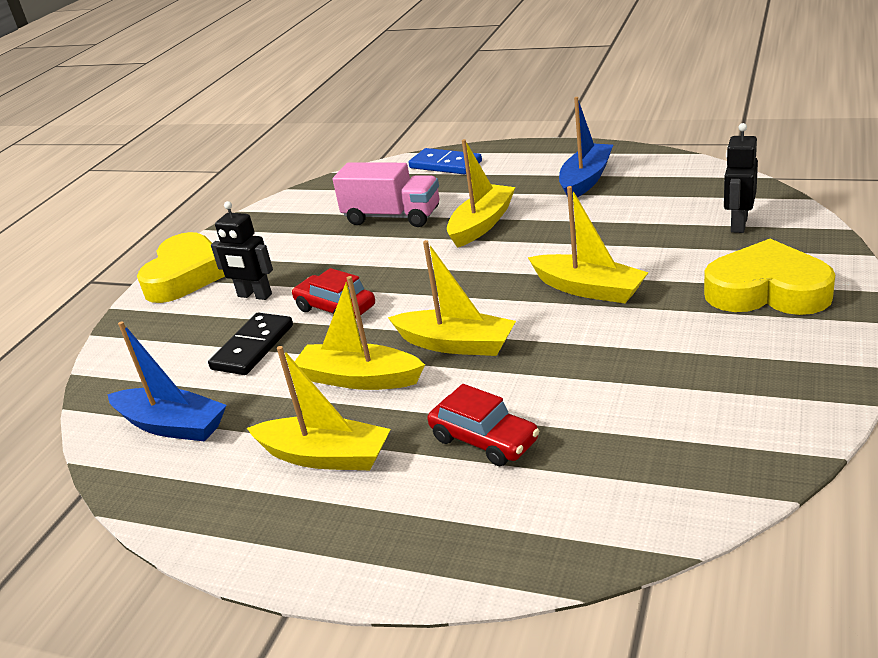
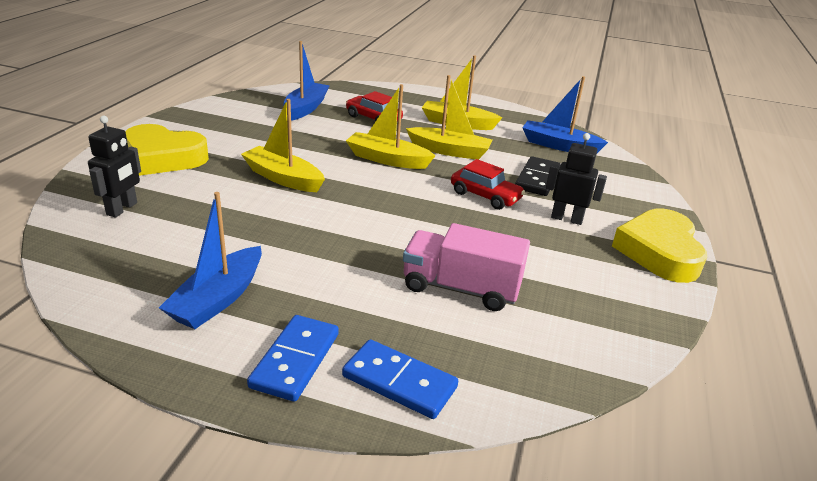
camera: 170 degrees right, 0 degrees up
(481, 224) = (357, 256): yellow boat -> none
(514, 162) = (295, 360): none -> blue domino
(623, 447) = (305, 108): none -> blue boat

